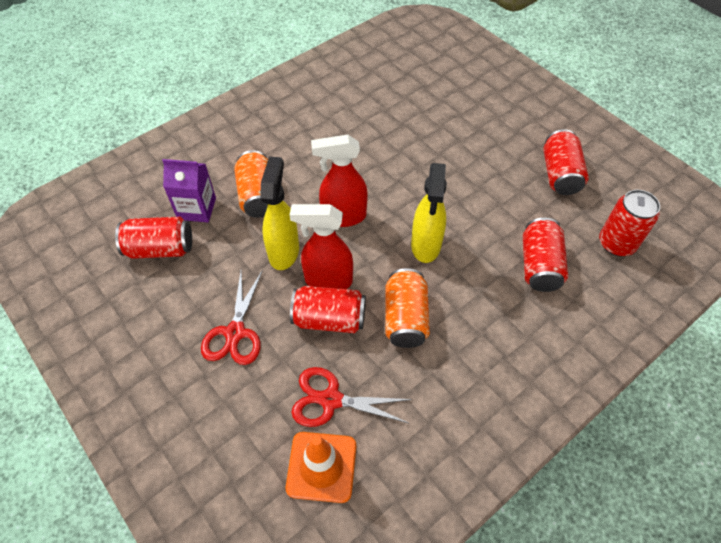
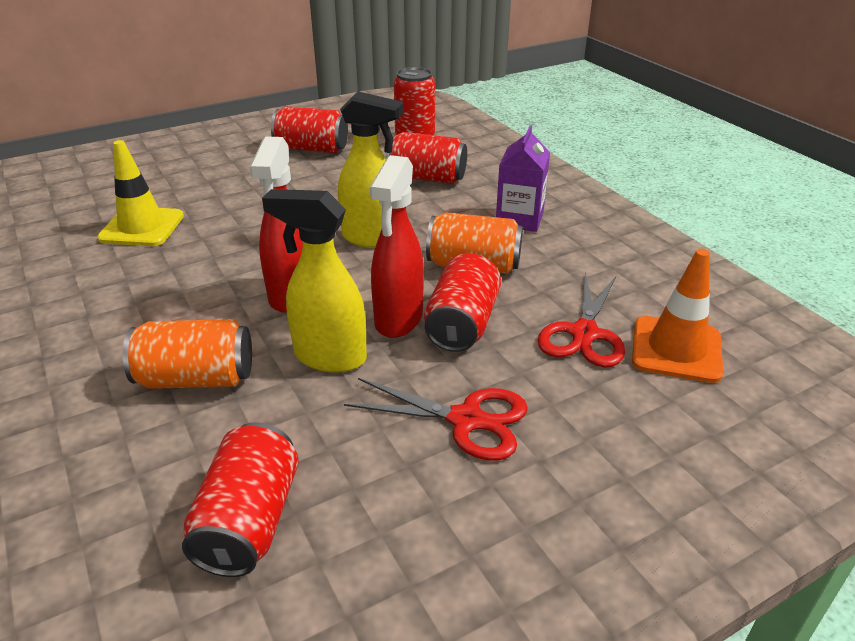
camera: 80 degrees left, 20 degrees down
(197, 208) = (177, 461): purple carton -> purple carton (519, 219)
(404, 117) = (142, 227): none -> yellow traffic cone

